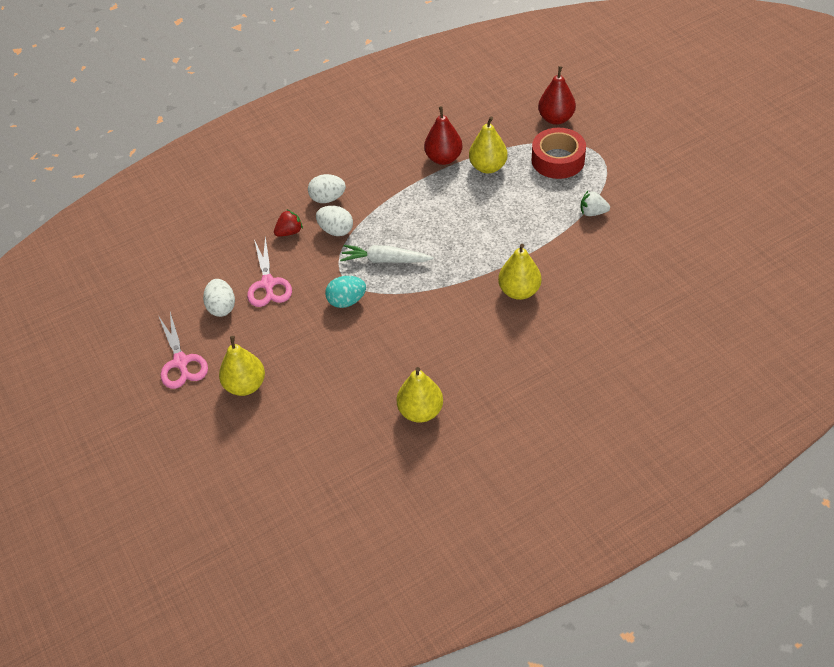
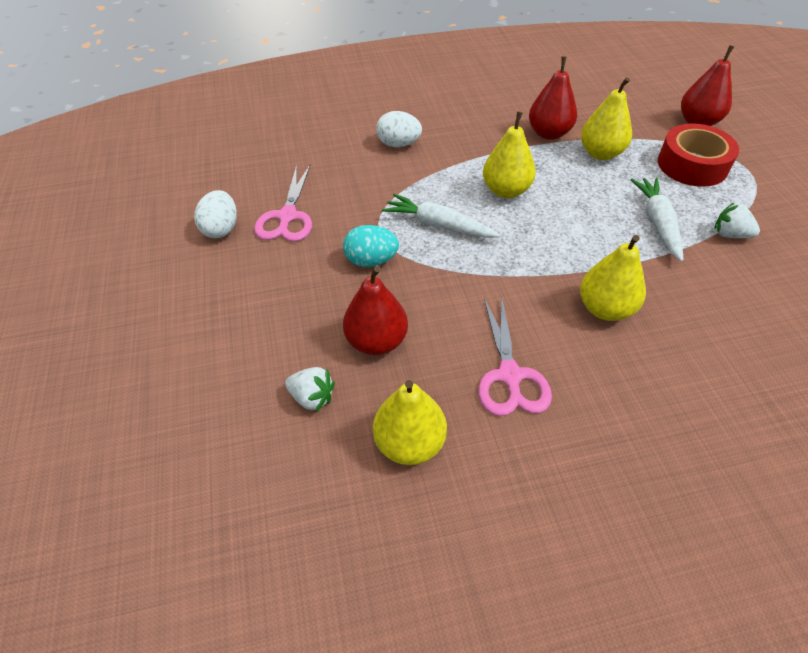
camera: 15 degrees right, 0 degrees up
(181, 362) = (137, 279): pink scissors -> pink scissors (509, 375)
(245, 385) = (195, 331): yellow pear -> yellow pear (506, 190)
(289, 232) = (340, 168): red strawberry -> none
(336, 230) = (393, 178): white egg -> none
(347, 403) = (312, 397): none -> white strawberry
(374, 356) = (376, 341): none -> red pear
(541, 216) = (657, 223): none -> white carrot

